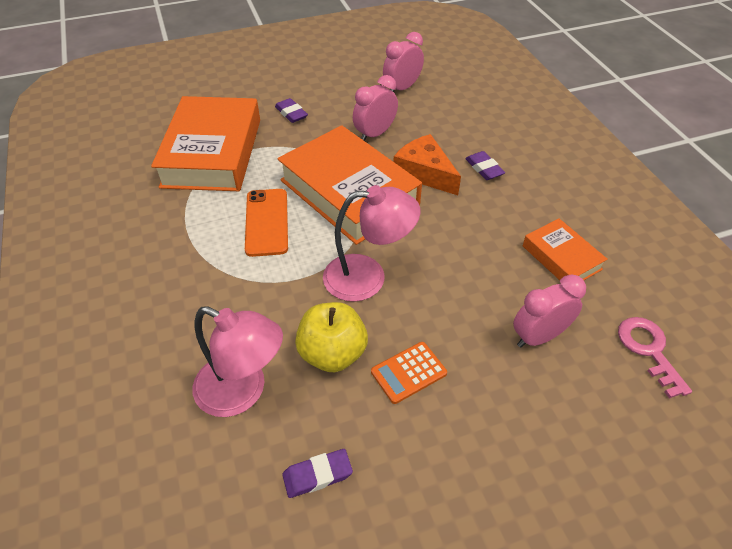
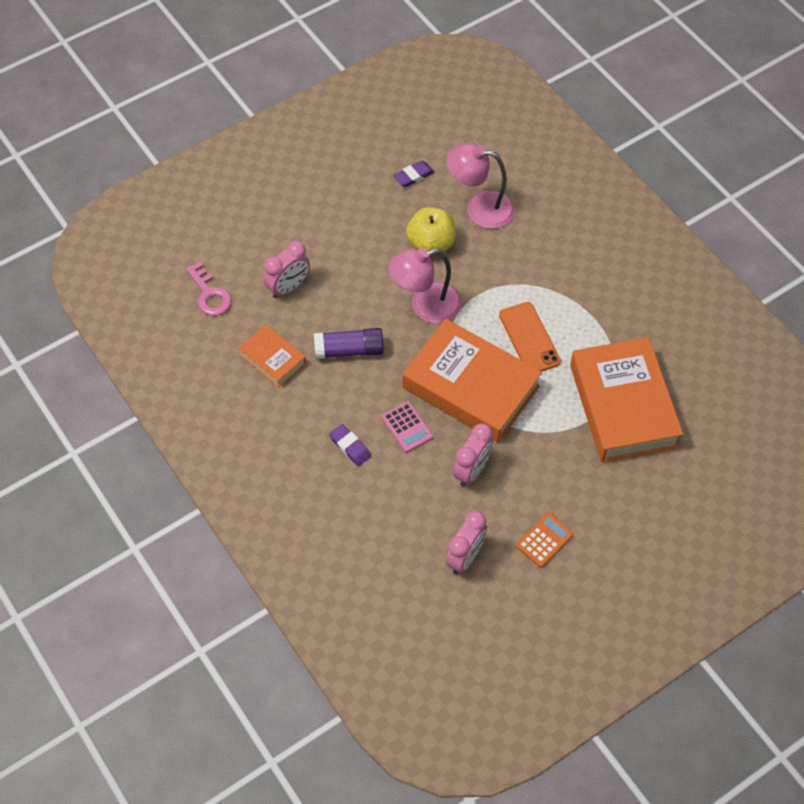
camera: 165 degrees right, 10 degrees up
(291, 113) = (573, 481): purple eraser -> none
(408, 372) = (375, 243): orange calculator -> orange calculator (544, 540)
(424, 173) = (407, 427): orange cheese -> pink calculator
(470, 249) = (349, 350): none -> purple glue stick

